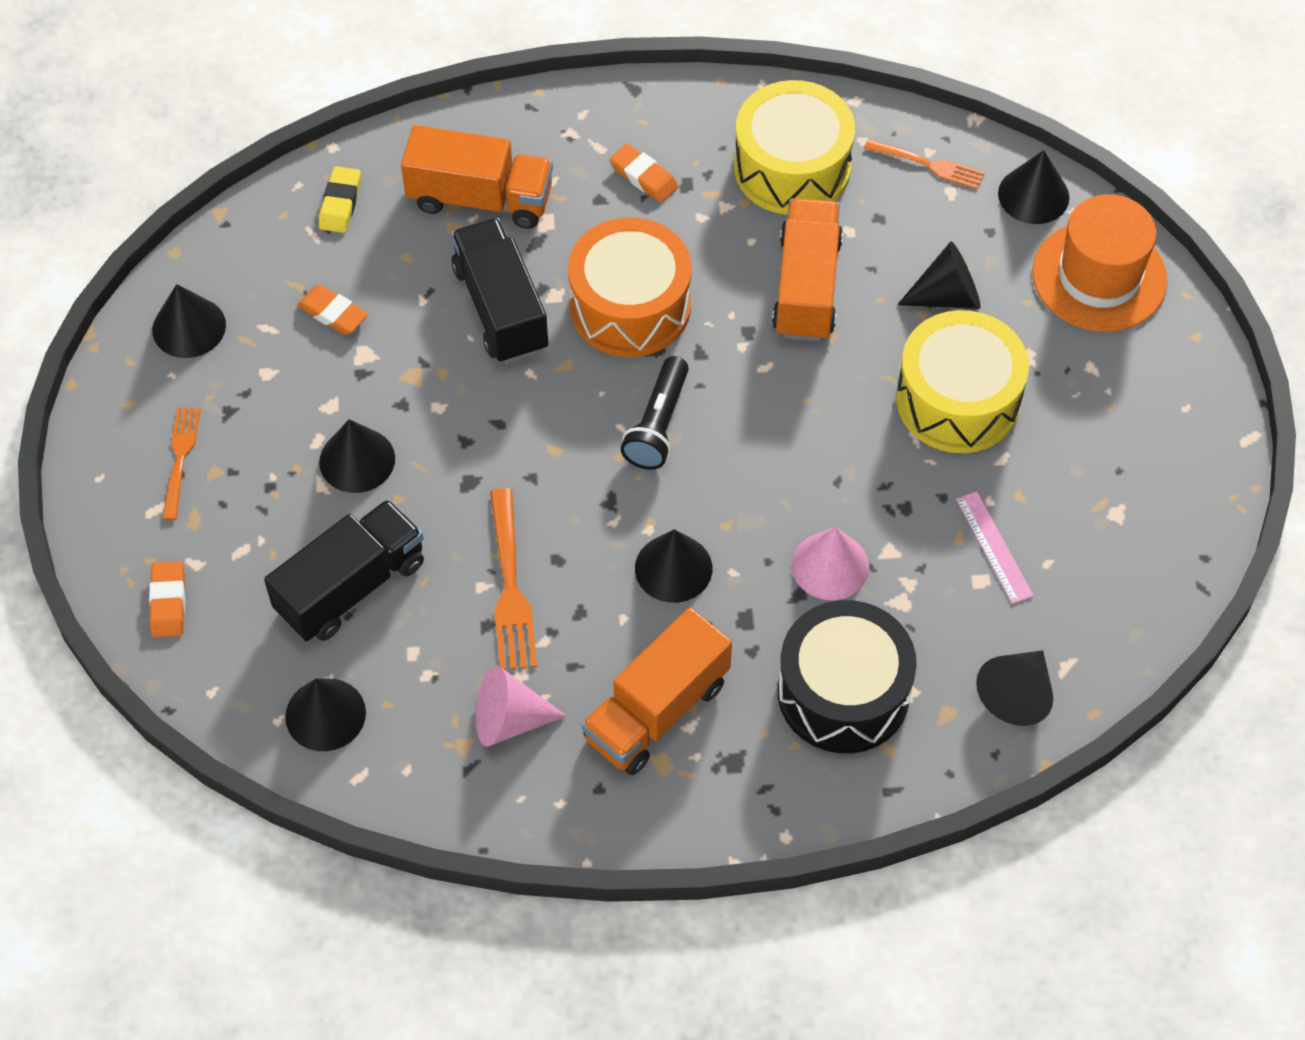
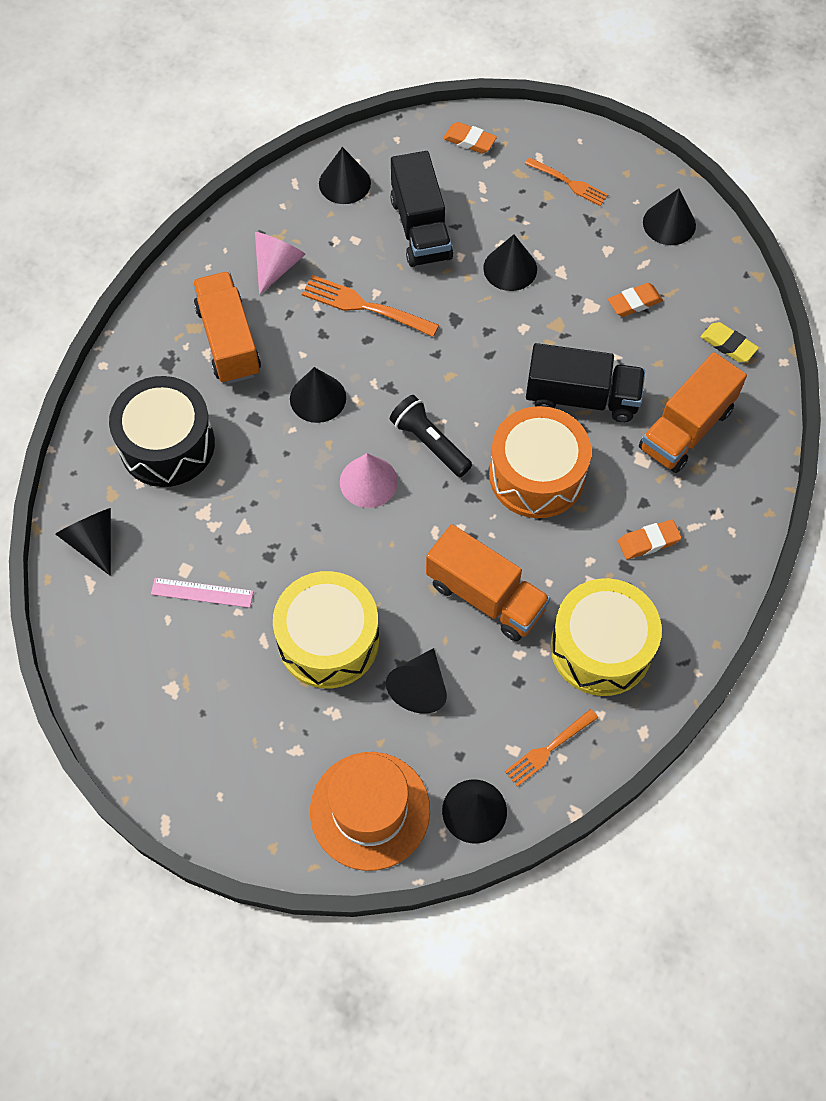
camera: 120 degrees right, 5 degrees up
(830, 566) = (258, 486): pink cone -> pink cone (368, 481)

